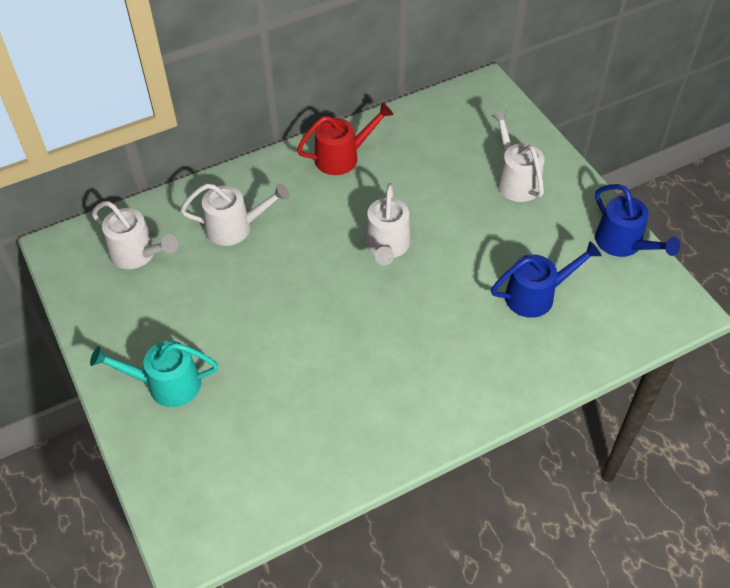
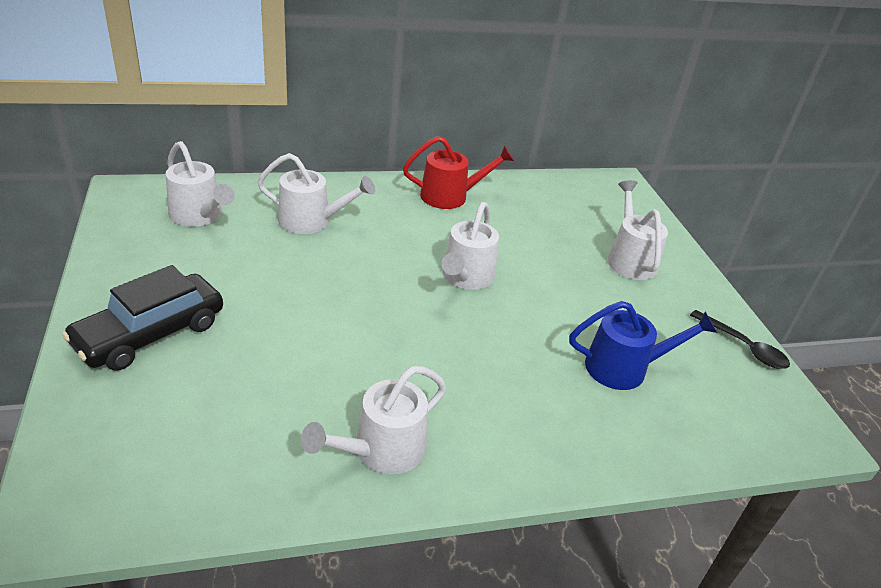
camera: 10 degrees right, 15 degrees down
(166, 384) = (150, 334): turquoise watering can -> black car
(382, 426) = (381, 451): none -> white watering can
(623, 244) = (743, 347): blue watering can -> black spoon

